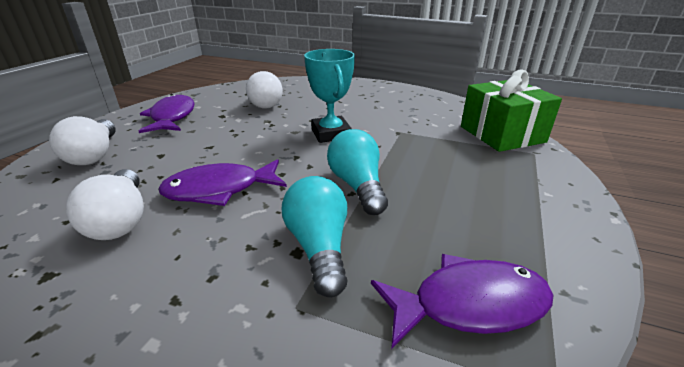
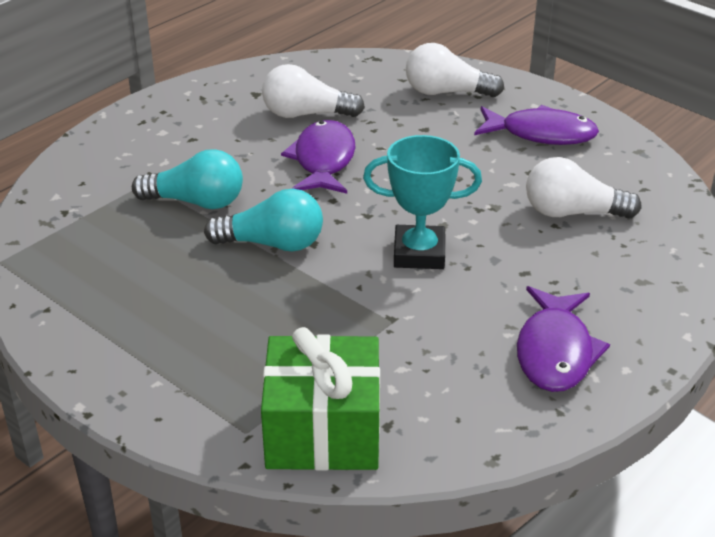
camera: 110 degrees right, 5 degrees up
(469, 304) = (81, 255): purple fish -> purple fish (555, 352)

